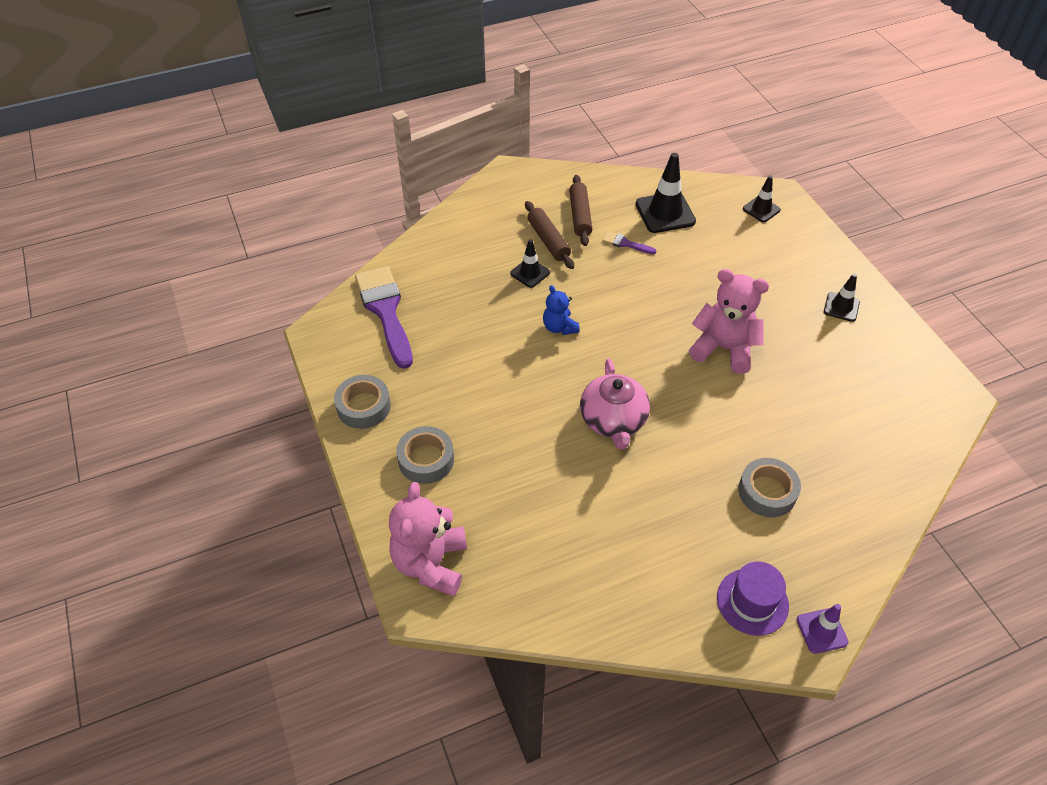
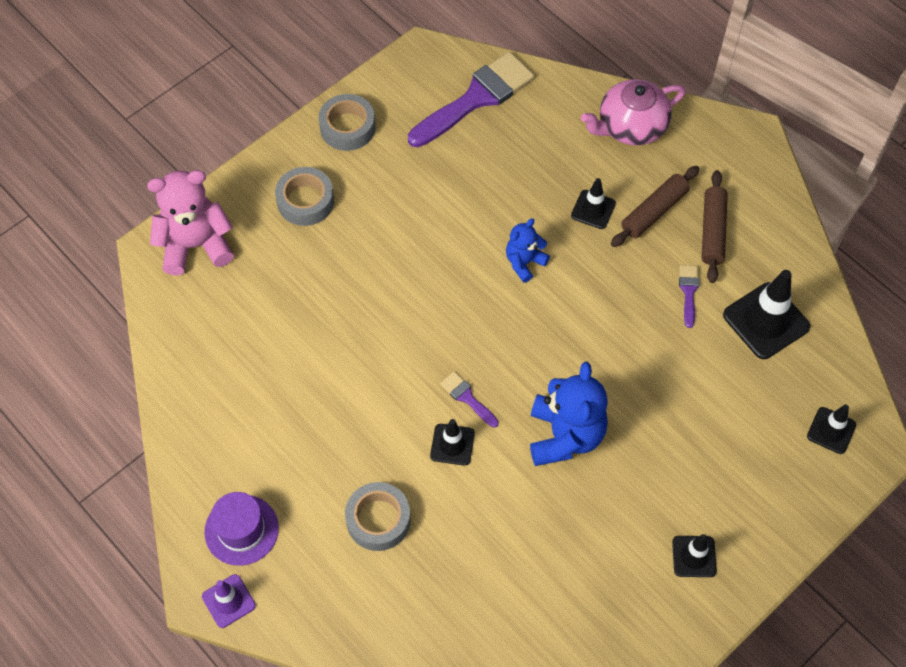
camera: 70 degrees right, 10 degrees up
(580, 216) = (712, 231): brown rolling pin -> brown rolling pin turned 60 degrees counterclockwise
(613, 421) = (416, 350): pink teapot -> pink teapot (630, 127)
(671, 399) = (467, 398): none -> purple brush
(711, 421) = (452, 444): none -> black traffic cone
(723, 348) = (565, 436): pink teddy bear -> blue teddy bear

